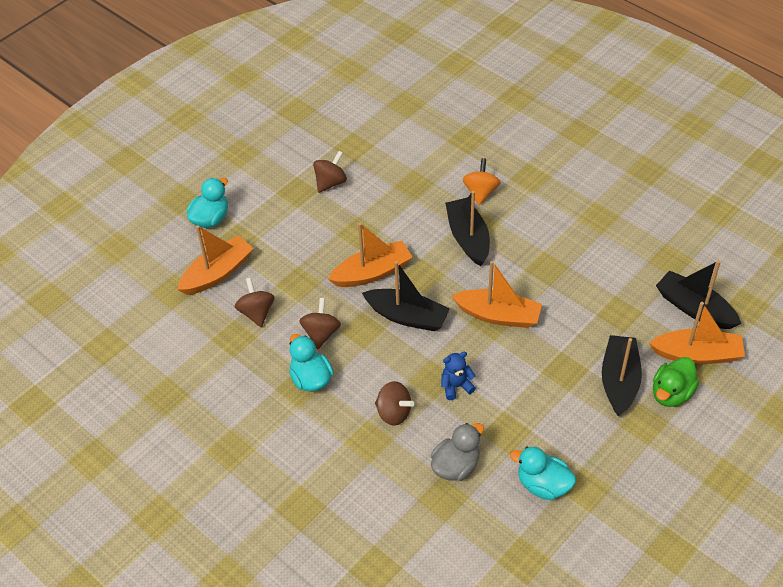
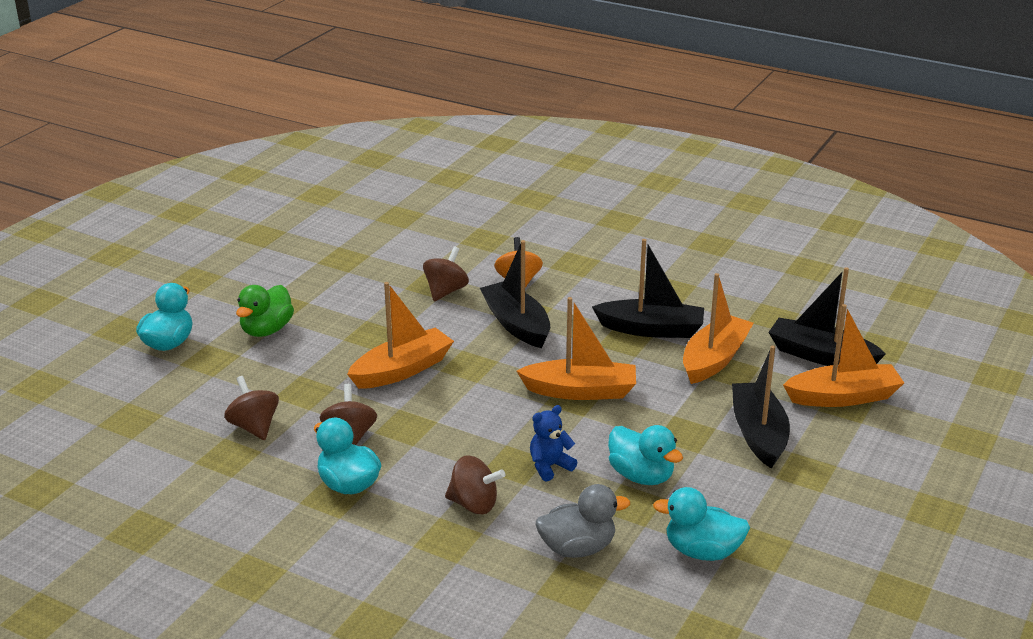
camera: 15 degrees left, 20 degrees down
(217, 273) = (190, 395): orange boat -> orange boat (714, 359)
(330, 182) = (323, 293): brown spinning top -> brown spinning top (446, 291)
(407, 316) = (461, 406): black boat -> black boat (651, 329)
(456, 466) = (577, 548): grey duck -> grey duck turned 45 degrees clockwise
(520, 407) = (641, 476): none -> turquoise duck
(671, 393) = (828, 437): green duck -> green duck (266, 330)

